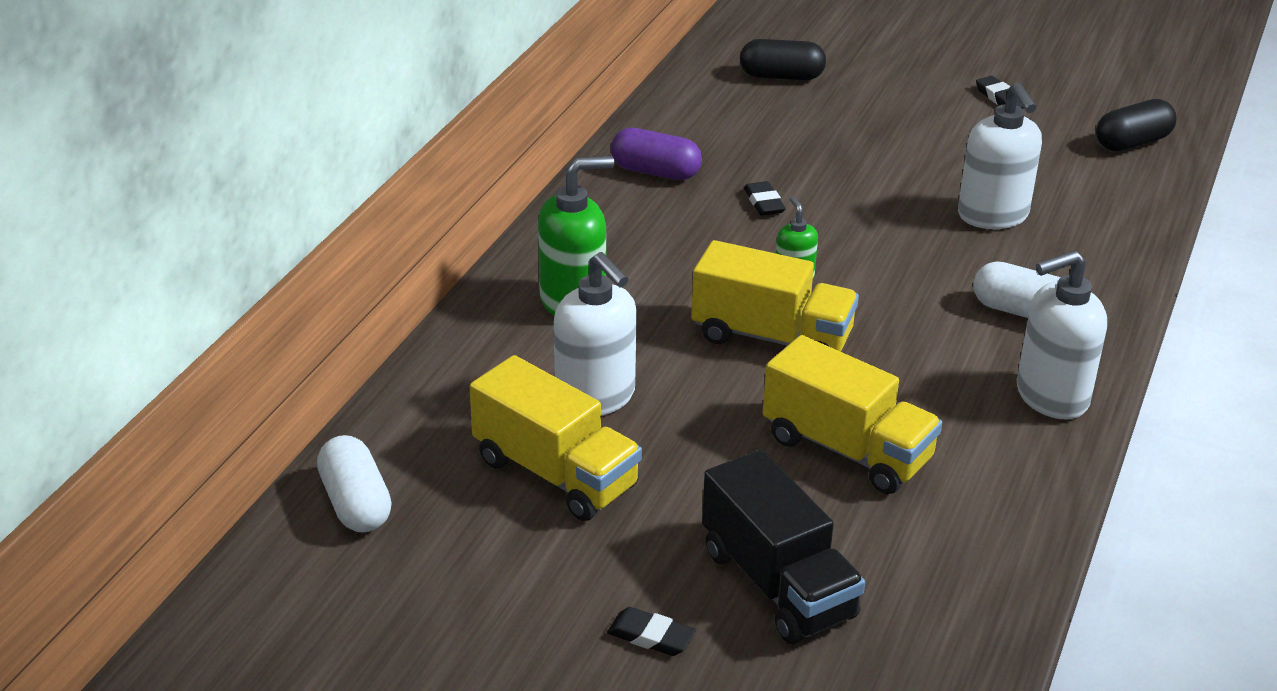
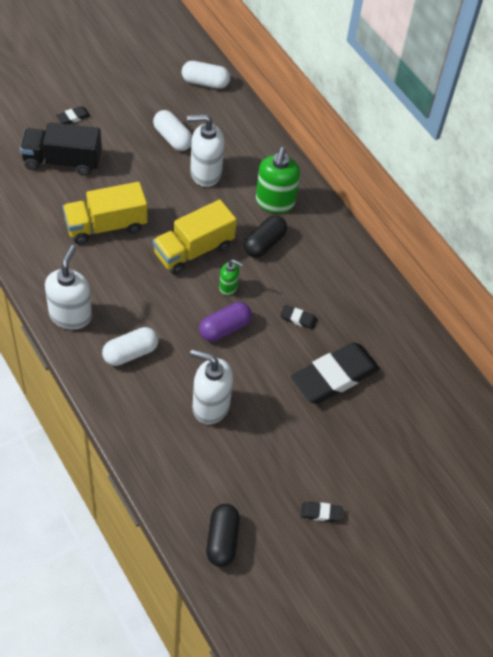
camera: 120 degrees right, 20 degrees up
(555, 473) = (172, 138): yellow truck -> white capsule
(655, 172) = (360, 294): purple capsule -> purple capsule (224, 328)
(781, 76) = (422, 417): black capsule -> black capsule (264, 244)
(813, 147) = (334, 376): none -> black eraser

